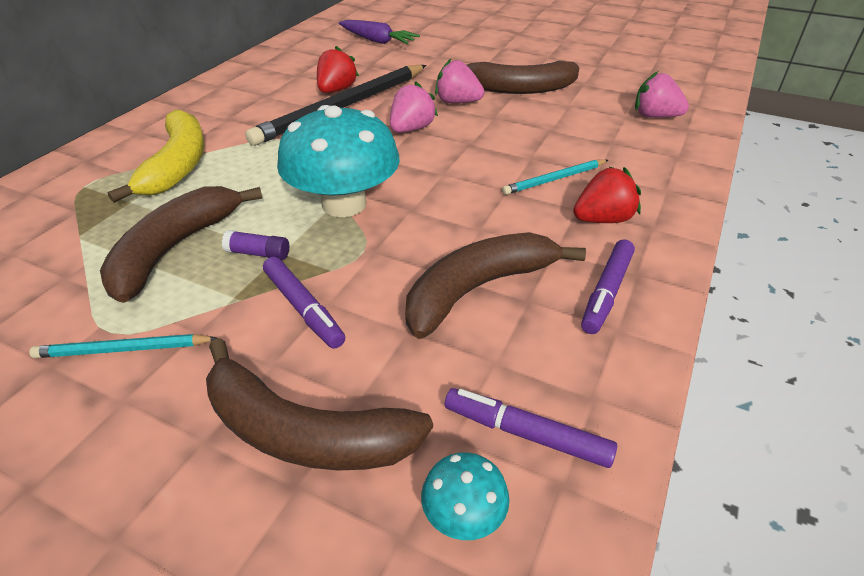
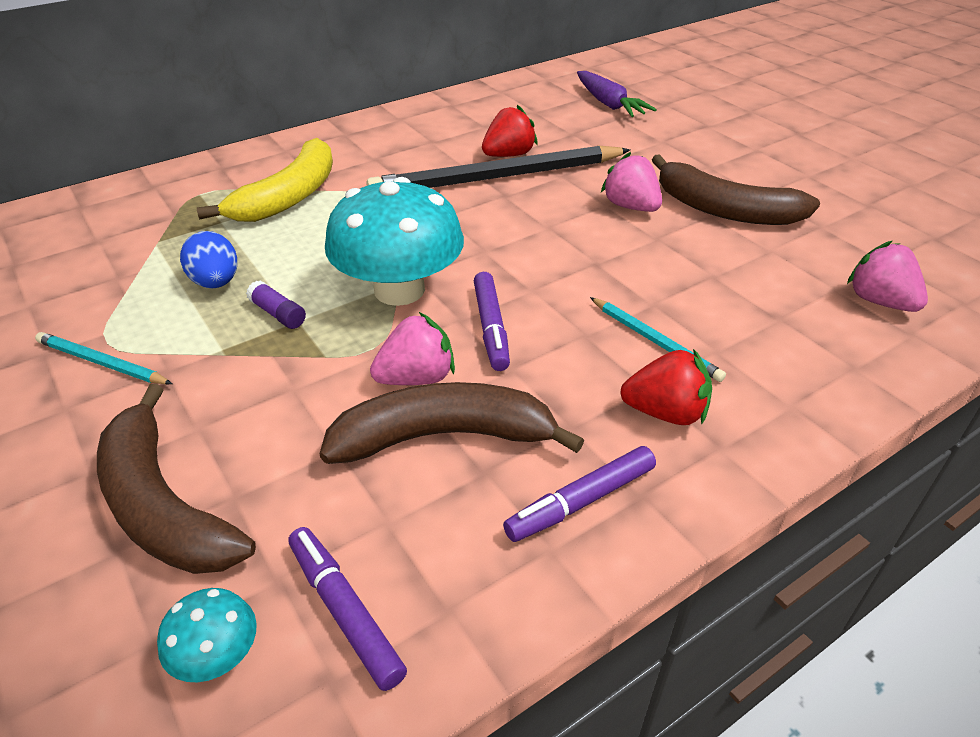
camera: 30 degrees right, 0 degrees up
(175, 249) = (216, 282): brown banana -> blue egg
(303, 308) = (267, 386): purple marker -> purple marker (491, 328)
(411, 129) = (546, 225): pink strawberry -> pink strawberry (416, 378)
(554, 179) = (655, 341): turquoise pencil -> turquoise pencil turned 135 degrees counterclockwise

